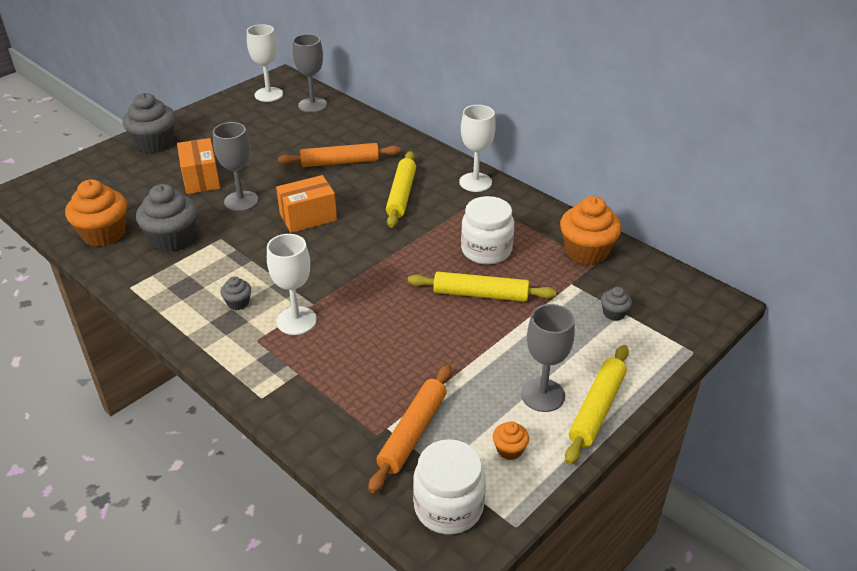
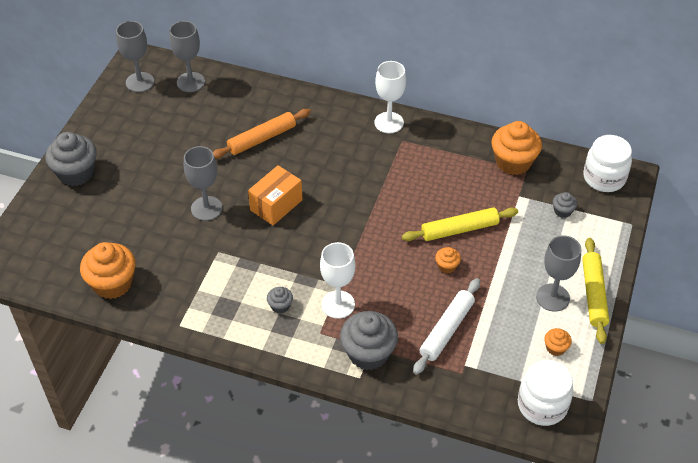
camera: 25 degrees left, 10 degrees up
(173, 239) = (177, 267): grey cupcake -> grey cupcake (368, 353)
(201, 179) = (152, 197): orange box -> none
(268, 94) = (140, 82): white goblet -> grey goblet
(393, 385) = (447, 330): none -> white rolling pin
(401, 195) = (337, 156): yellow rolling pin -> none
(412, 432) = (484, 361): orange rolling pin -> none
(440, 324) = (447, 266): none -> orange cupcake
(486, 250) = (439, 187): white jar -> white jar (604, 178)

